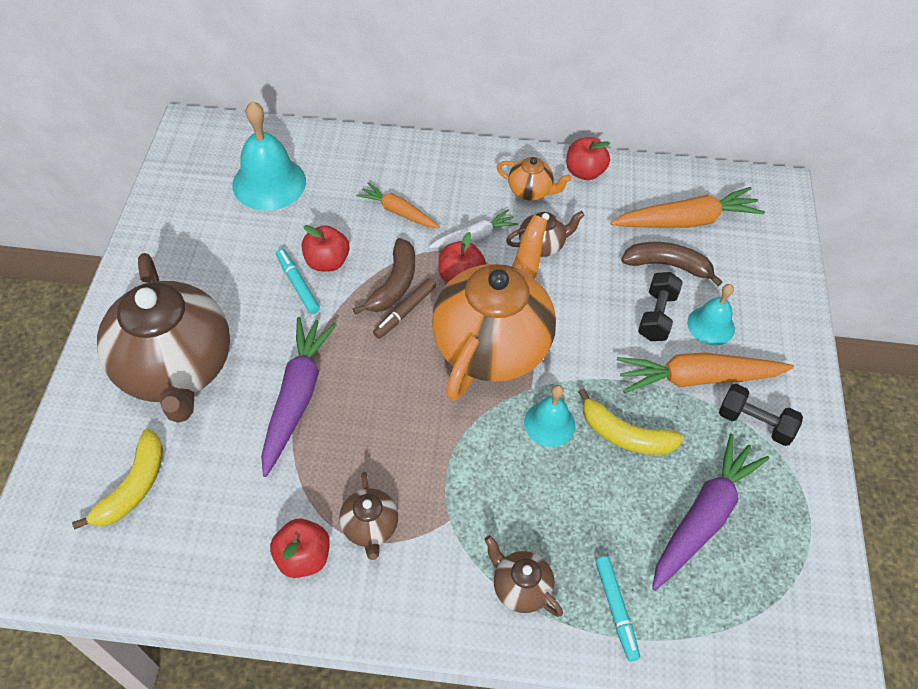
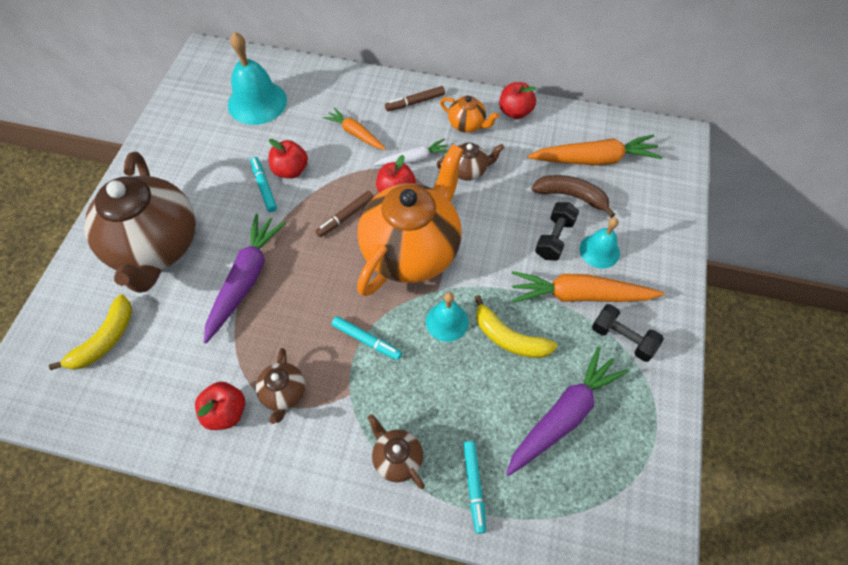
camera: 10 degrees right, 5 degrees up
(394, 284) = (341, 193): brown banana -> none
(458, 454) = (367, 340): none -> turquoise marker
(463, 169) = (415, 102): none -> brown marker

